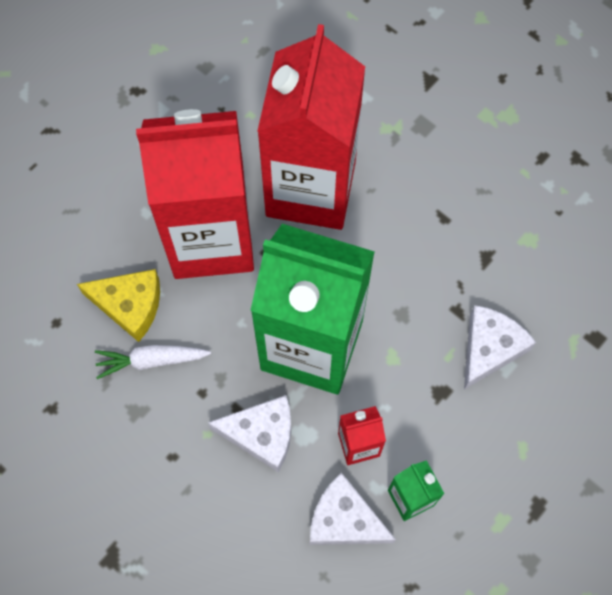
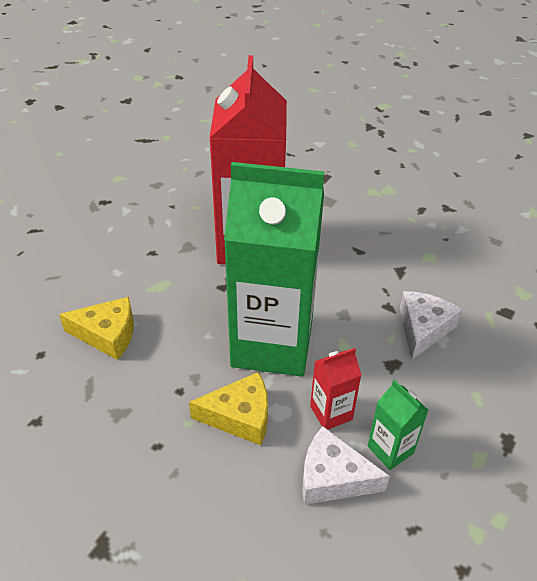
camera: 10 degrees left, 25 degrees down
(151, 360) = (130, 372): white carrot -> none
(211, 239) = (174, 282): red carton -> none
(262, 434) = (240, 416): white cheese -> yellow cheese

